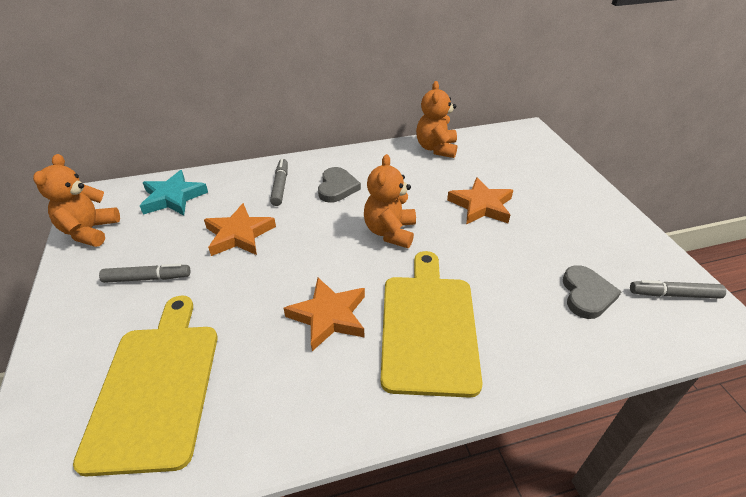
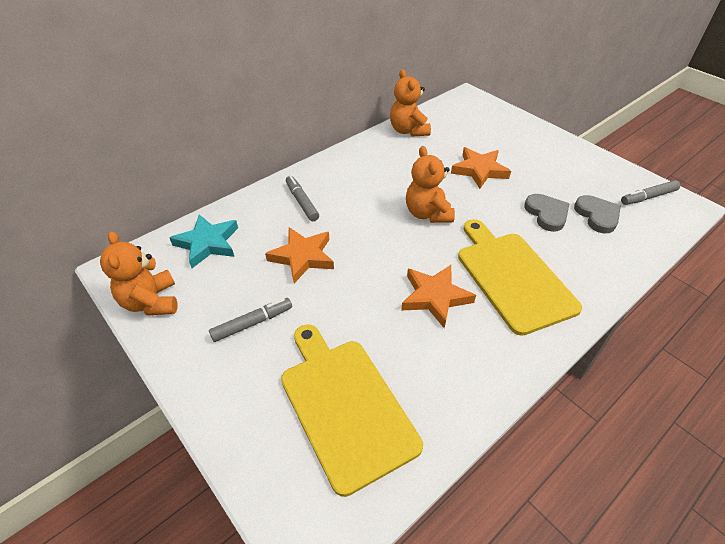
camera: 25 degrees left, 5 degrees up
(337, 187) = (353, 188): grey heart -> grey heart (546, 214)

